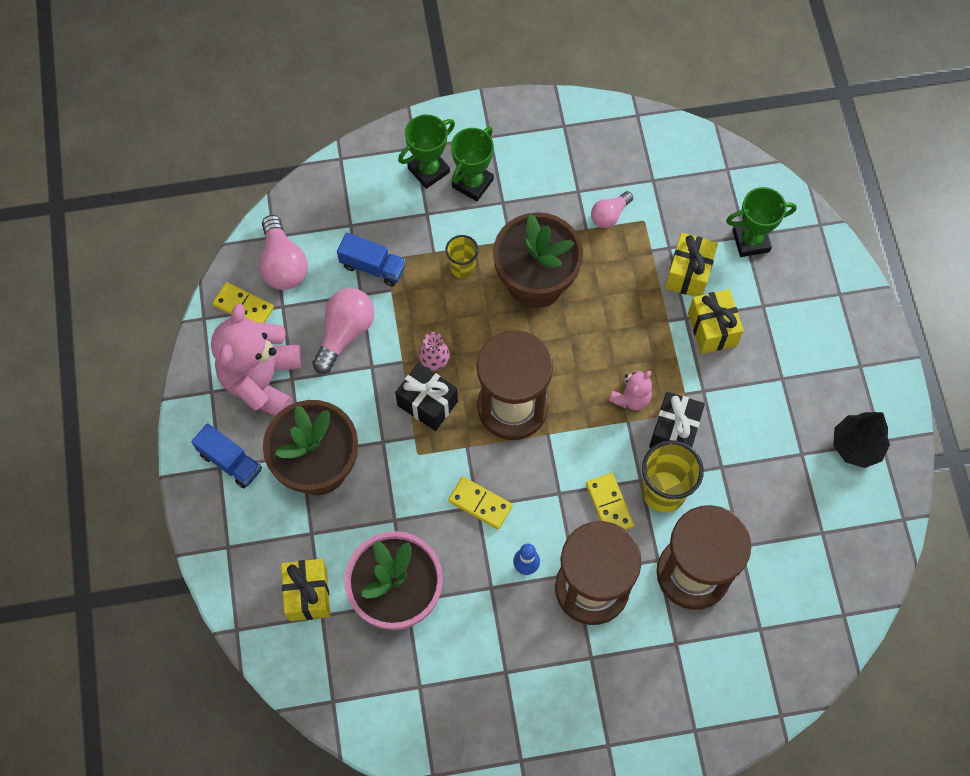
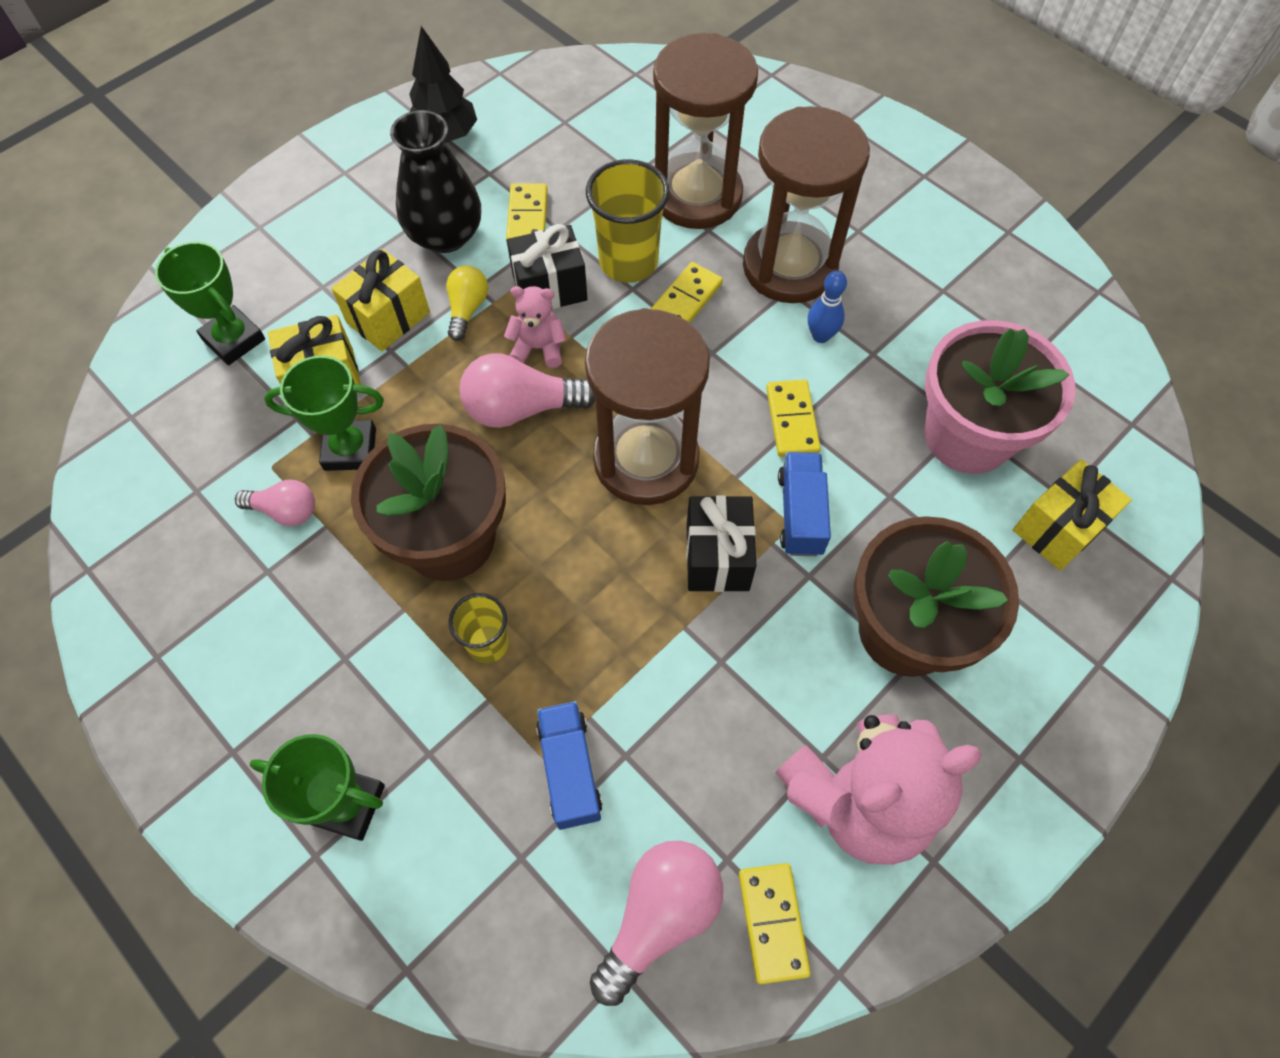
camera: 125 degrees left, 5 degrees down
(230, 462) = (1000, 749): blue truck -> blue truck (800, 514)
(345, 333) = (700, 733): pink light bulb -> pink light bulb (521, 408)
(434, 360) = (651, 588): pink vase -> none
(472, 183) = (334, 722): green trophy -> green trophy (350, 449)
(689, 375) = (467, 309): none -> yellow light bulb
(744, 454) = (527, 217): none -> yellow domino
(760, 396) = (445, 235): none -> black vase

